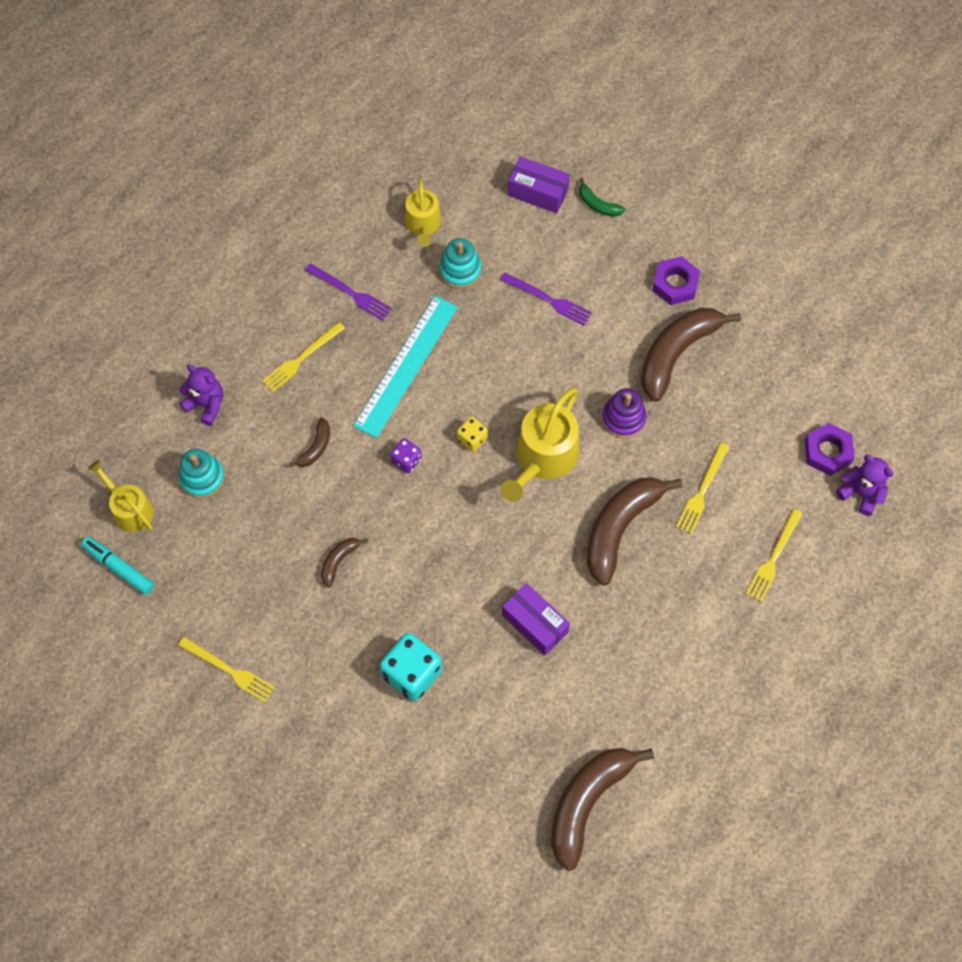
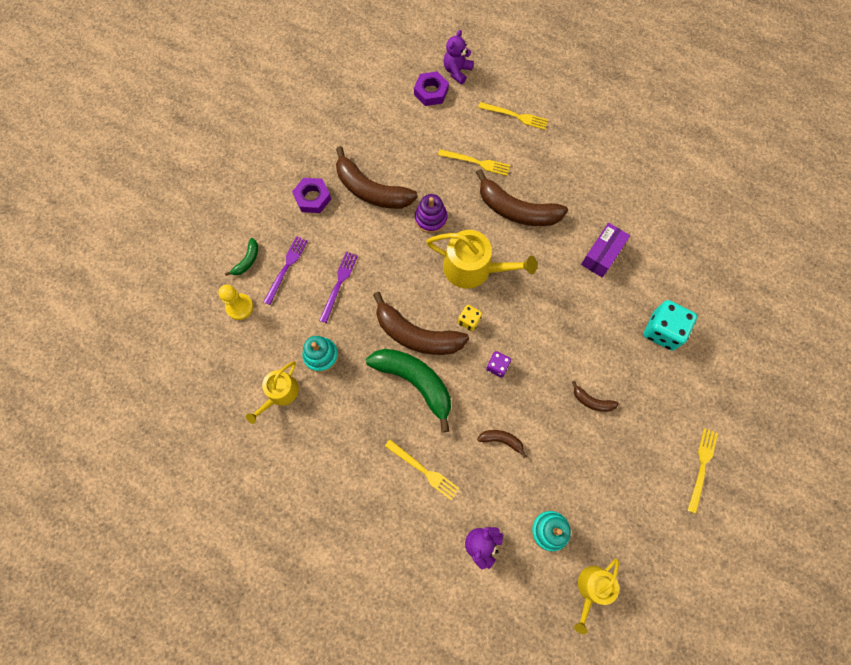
camera: 100 degrees left, 5 degrees up
(119, 567) = (645, 583): turquoise marker -> none
(350, 293) = (354, 441): purple fork -> purple fork (286, 267)
(406, 366) = (415, 382): turquoise ruler -> green banana
(423, 224) = (280, 393): yellow watering can -> yellow watering can turned 135 degrees clockwise
(538, 192) = (239, 307): purple box -> yellow pawn
(587, 802) = (713, 205): brown banana -> brown banana (416, 335)

